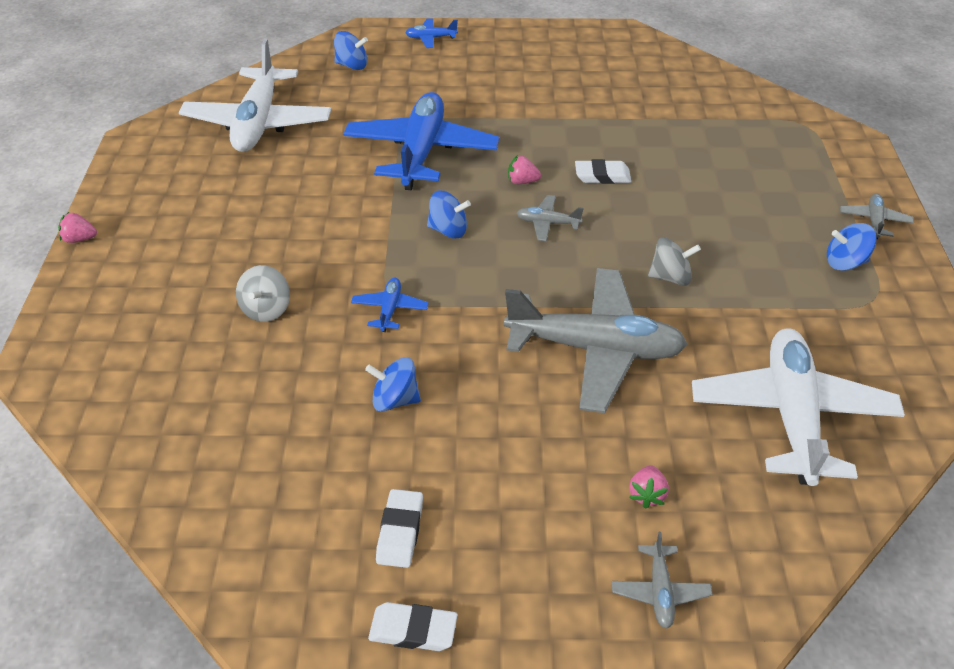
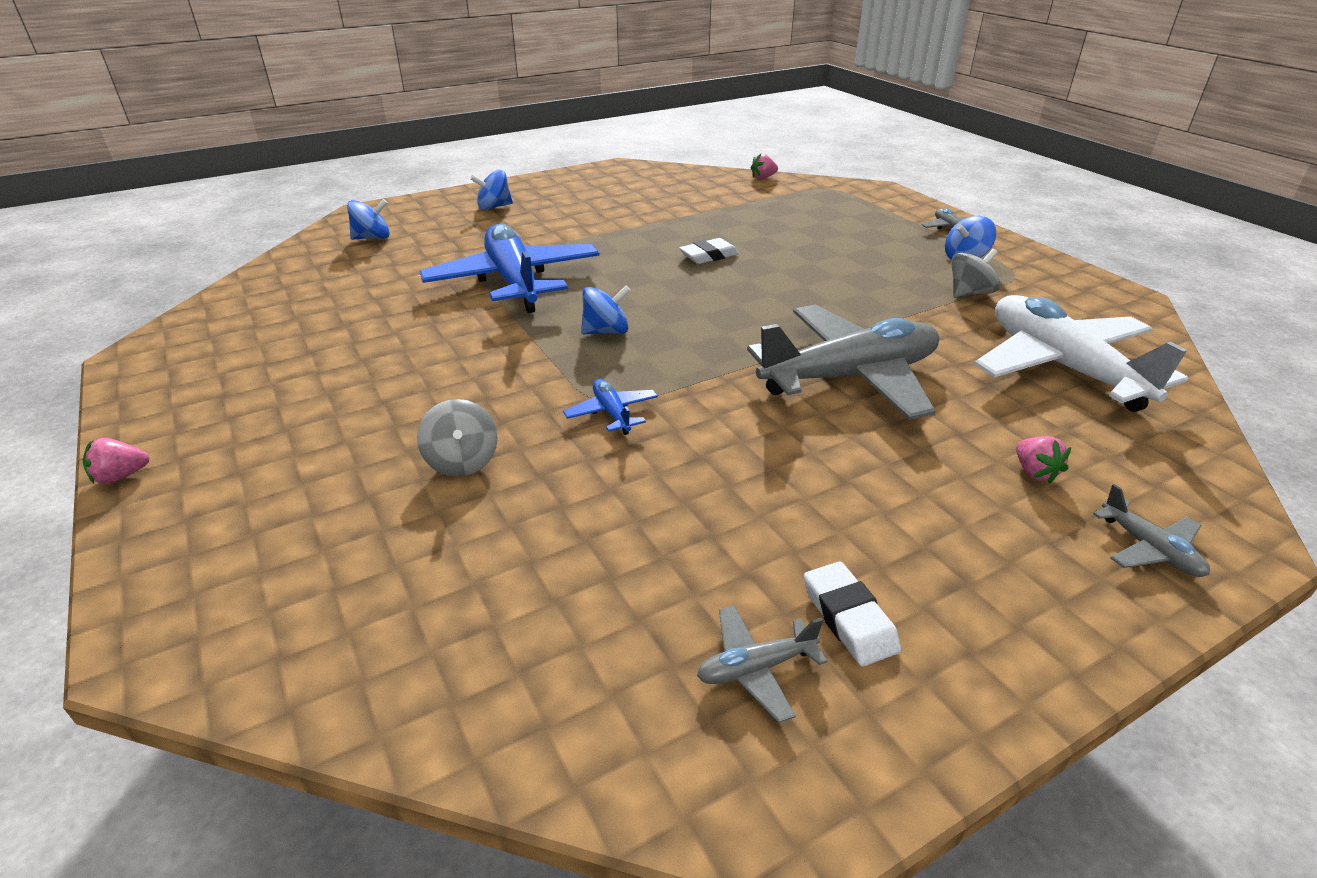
camera: 30 degrees left, 10 degrees down
(258, 123) = (299, 304): white plane -> none
(395, 399) = (703, 491): blue spinning top -> blue spinning top (494, 207)
(413, 630) = (981, 720): white eraser -> none
(431, 38) = (440, 203): blue plane -> none
(522, 181) = (640, 278): pink strawberry -> pink strawberry (763, 177)
(547, 223) = (698, 300): grey plane -> grey plane (755, 668)
(670, 277) = (849, 306): grey spinning top -> grey spinning top (969, 293)

